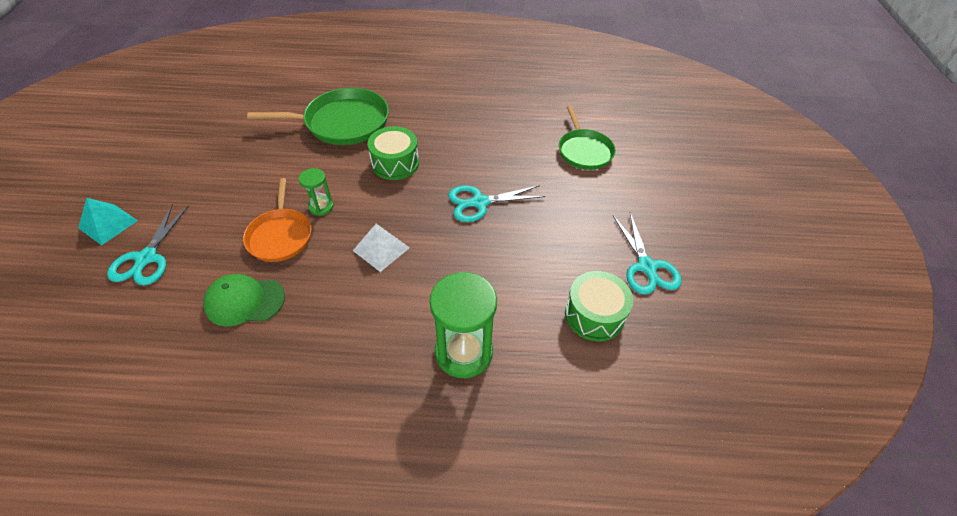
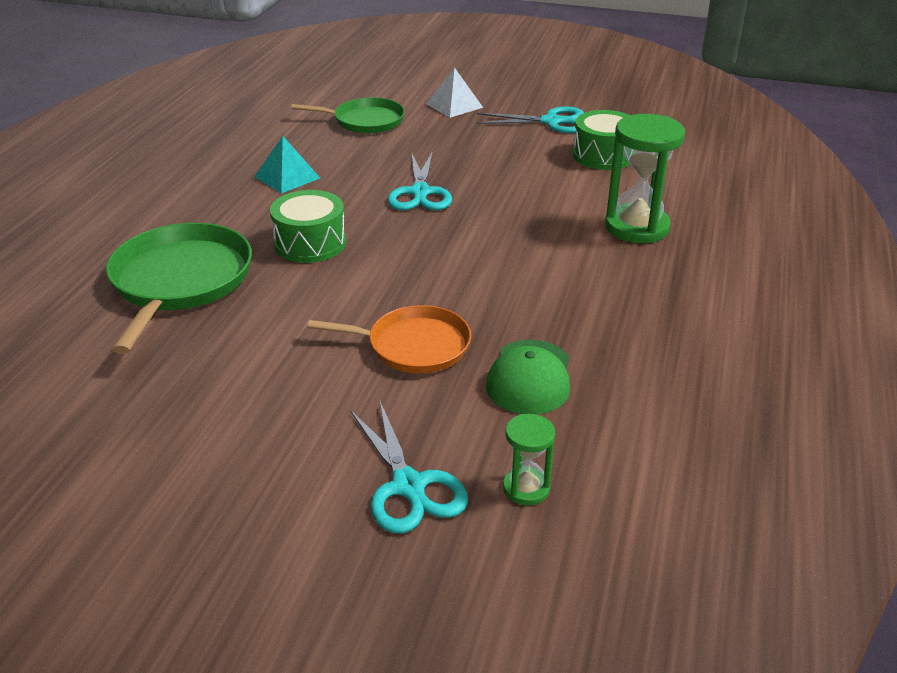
camera: 75 degrees left, 15 degrees down
(108, 224) = (297, 549): turquoise pyramid -> turquoise pyramid (287, 177)
(147, 258) = (408, 486): turquoise scissors -> turquoise scissors turned 45 degrees clockwise
(321, 207) = (369, 308): green hourglass -> green hourglass (526, 488)
(381, 249) = (472, 265): white pyramid -> white pyramid (454, 105)

